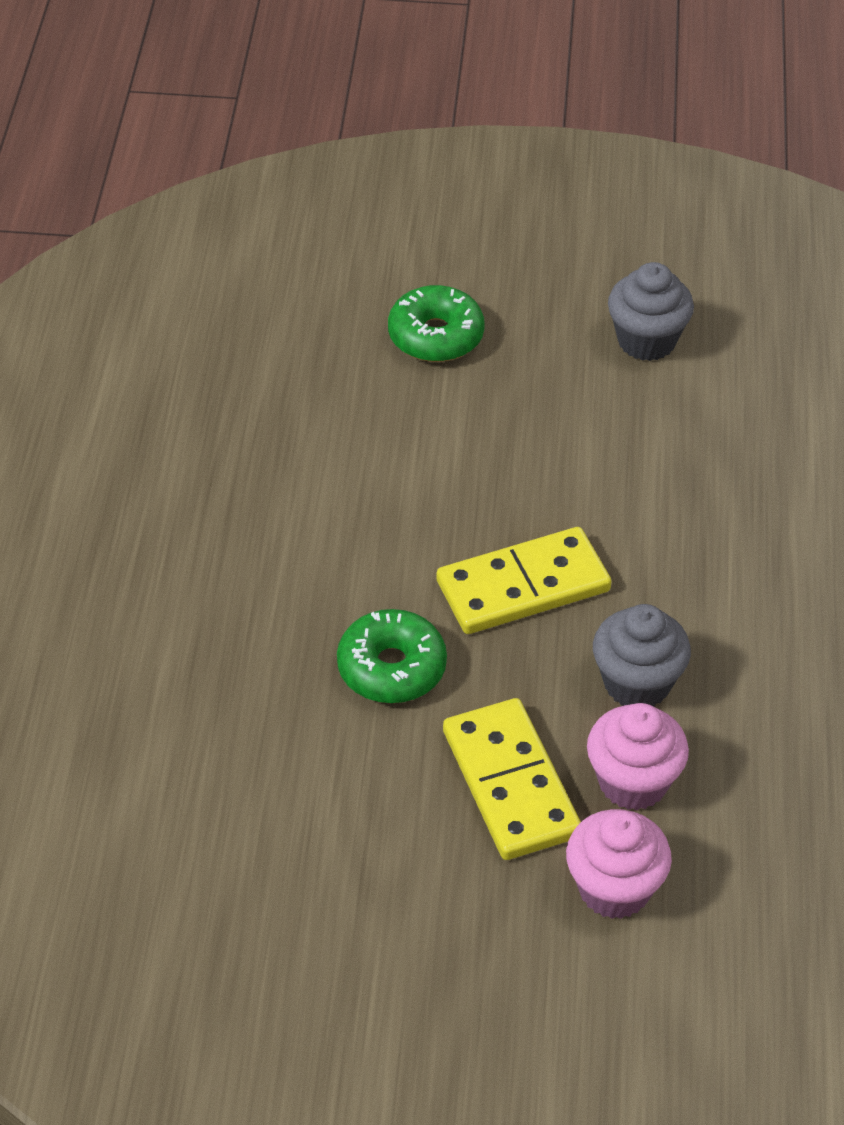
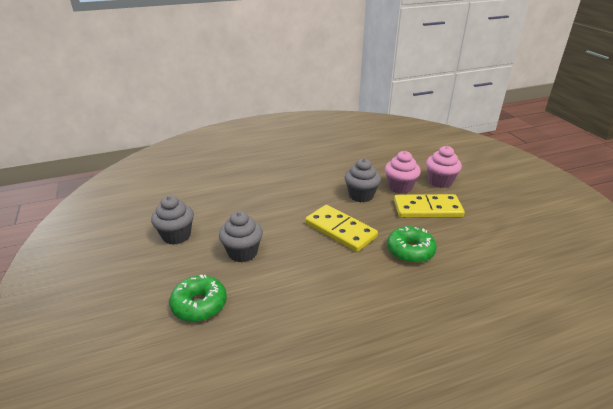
camera: 115 degrees left, 15 degrees down
(510, 783) = (427, 209): yellow domino -> yellow domino turned 45 degrees clockwise
(538, 418) = (242, 252): none -> grey cupcake

